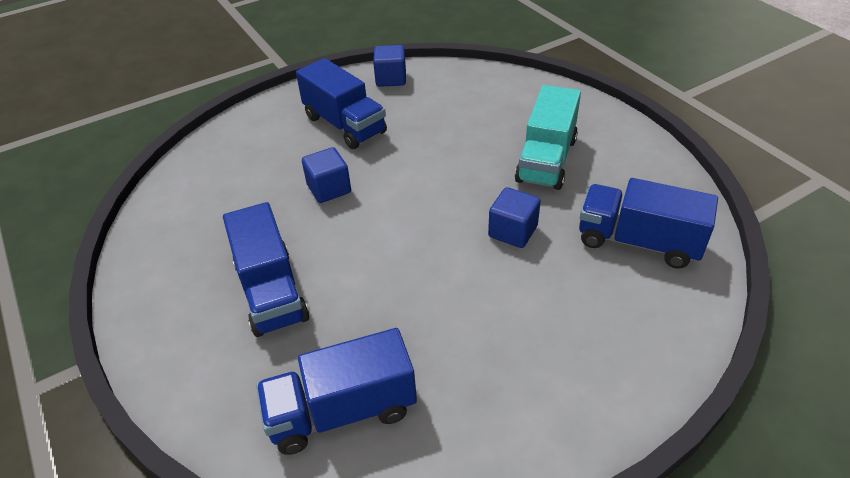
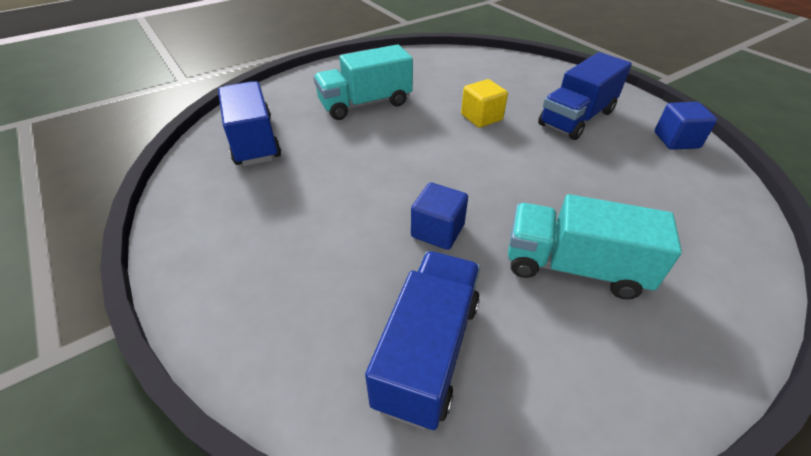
camera: 85 degrees right, 0 degrees up
(271, 291) = (365, 104): blue truck -> turquoise truck
(329, 189) = (481, 117): blue cube -> yellow cube

